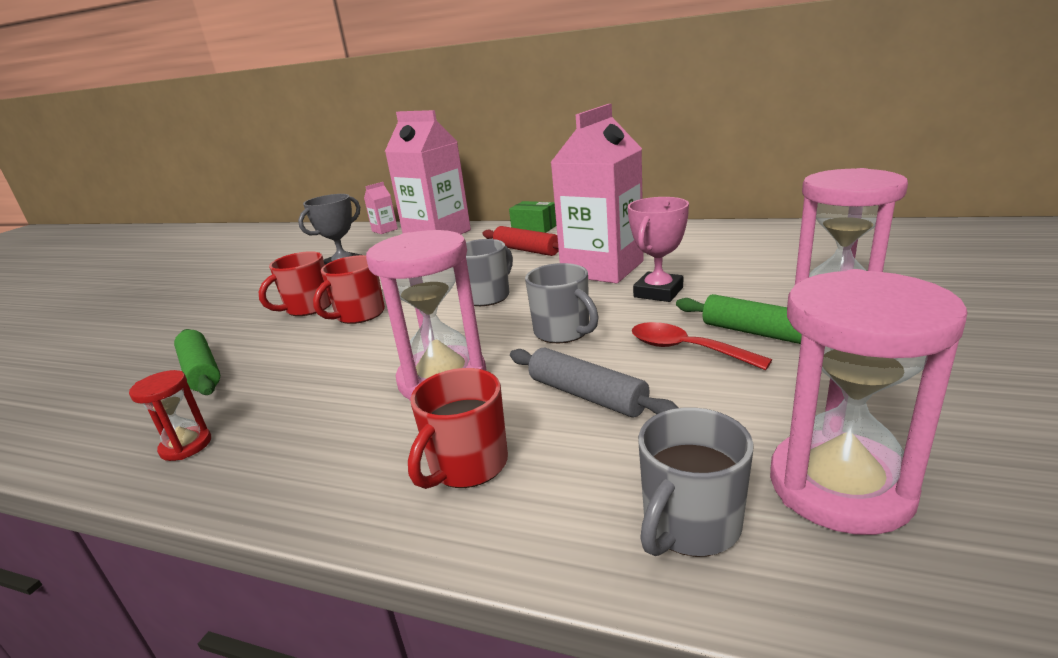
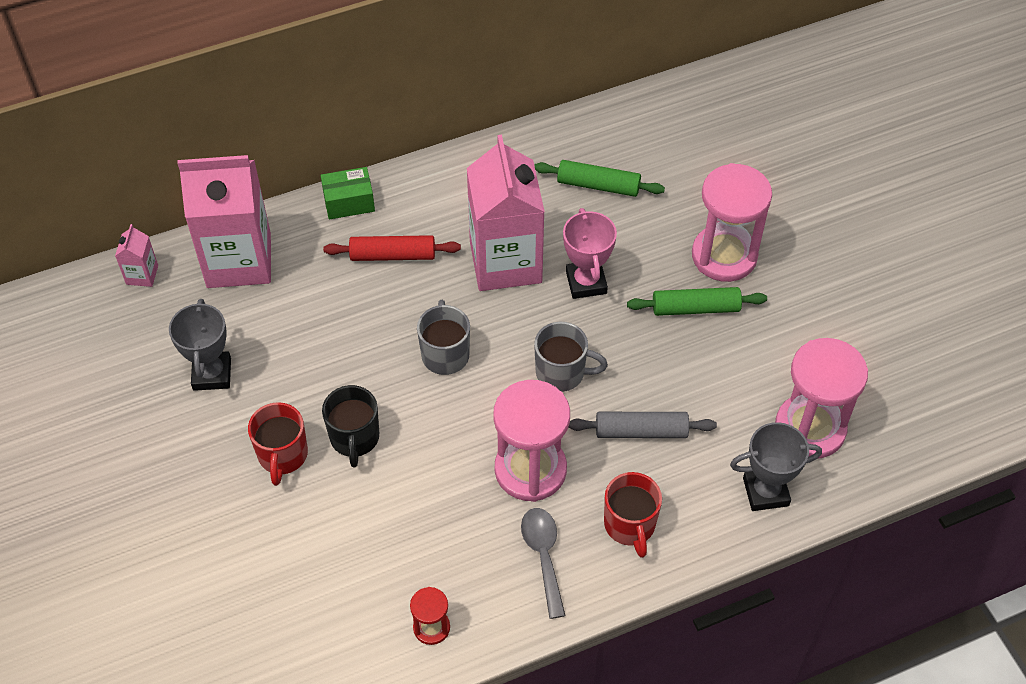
camera: 45 degrees left, 30 degrees up
(201, 371) = (315, 575): green rolling pin -> green rolling pin (598, 185)
(350, 445) = (543, 556): none -> grey spoon
(359, 315) = (354, 438): red mug -> black mug
(686, 349) = (663, 351): red spoon -> none
(690, 525) = (765, 492): grey mug -> grey trophy

